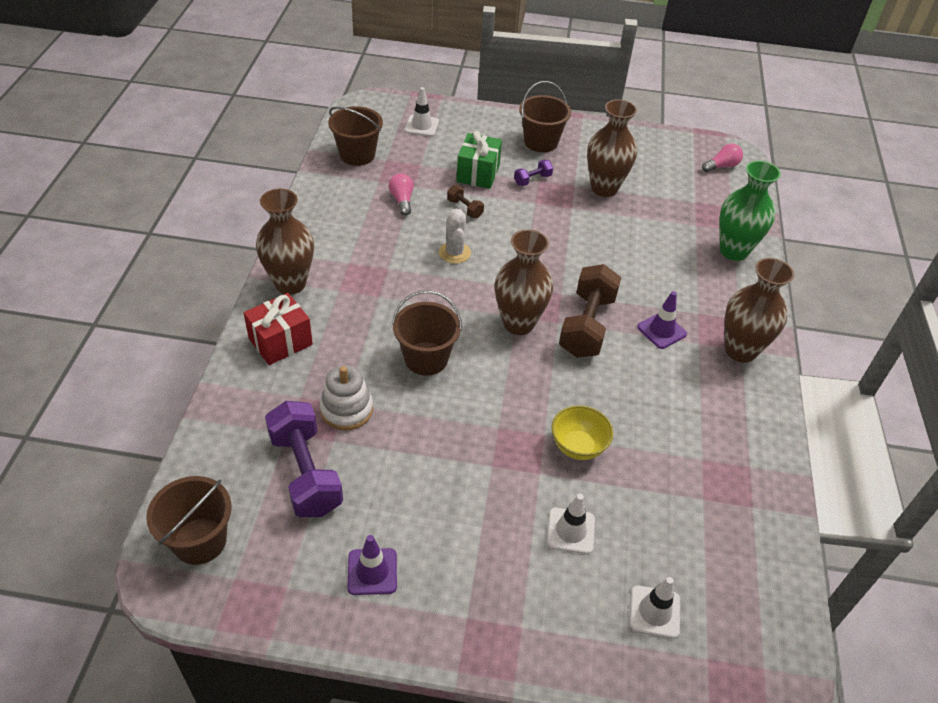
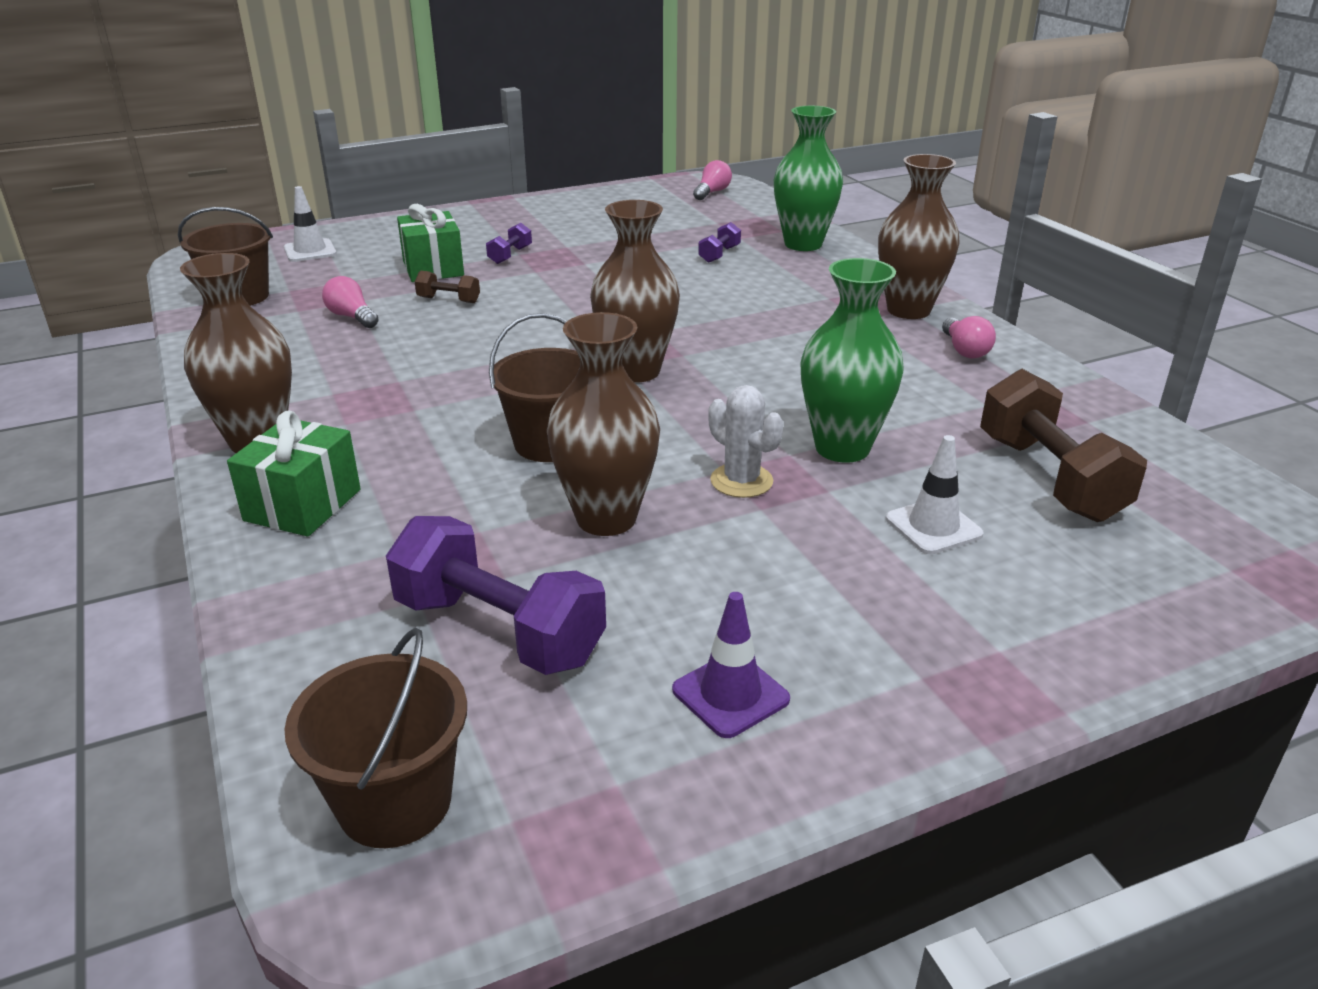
camera: 30 degrees left, 15 degrees down
(280, 341) = (303, 505): red gift -> green gift
(346, 410) = (489, 536): white stacking toy -> none
(454, 253) = (479, 339): white cactus -> white cactus (741, 481)
(541, 142) = (485, 225): brown bucket -> none
(578, 446) = (842, 448): yellow bowl -> green vase
(587, 325) = (720, 346): brown dumbbell -> brown dumbbell (1049, 478)
(604, 188) = (605, 239): brown vase -> brown vase (606, 518)
(654, 612) = (1122, 556): white traffic cone -> none
(661, 330) = (808, 322): purple traffic cone -> none
(665, 236) = (719, 254): none -> purple dumbbell
(739, 406) = (964, 350): none -> pink light bulb

